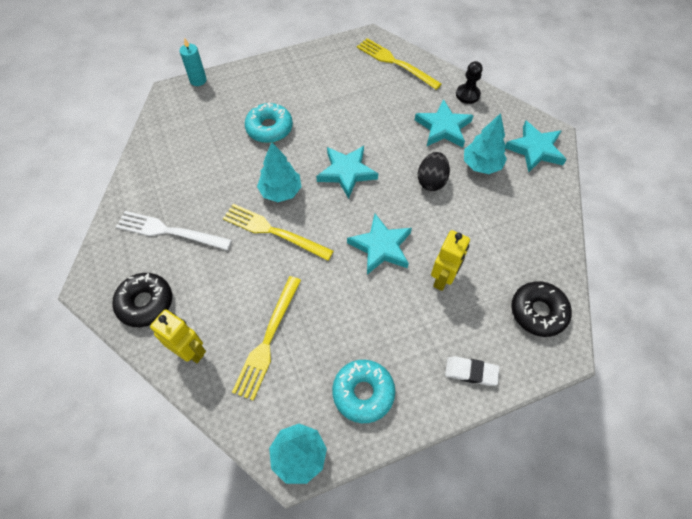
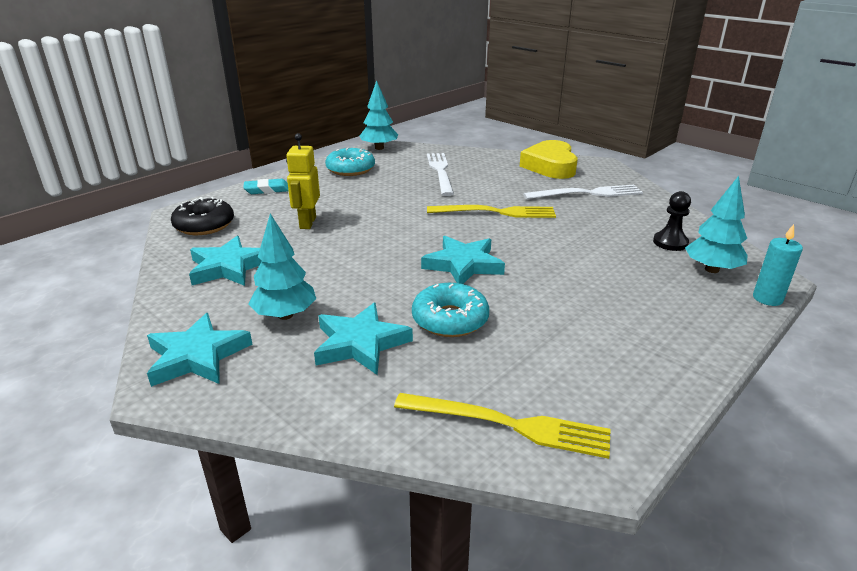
camera: 155 degrees right, 30 degrees down
(145, 303) = (550, 166): black donut -> yellow heart
(190, 351) = (490, 159): yellow robot -> none
(268, 339) = (440, 172): yellow fork -> white fork
(269, 128) = (601, 277): turquoise donut -> turquoise donut (450, 319)
(280, 191) = (520, 235): turquoise tree -> turquoise tree (712, 269)
(381, 247) = (382, 226): turquoise star -> turquoise star (229, 267)
(431, 181) = (351, 283): black egg -> none
(467, 95) = (335, 408): black pawn -> black pawn (670, 242)
(471, 372) = (267, 190): white eraser -> turquoise eraser

